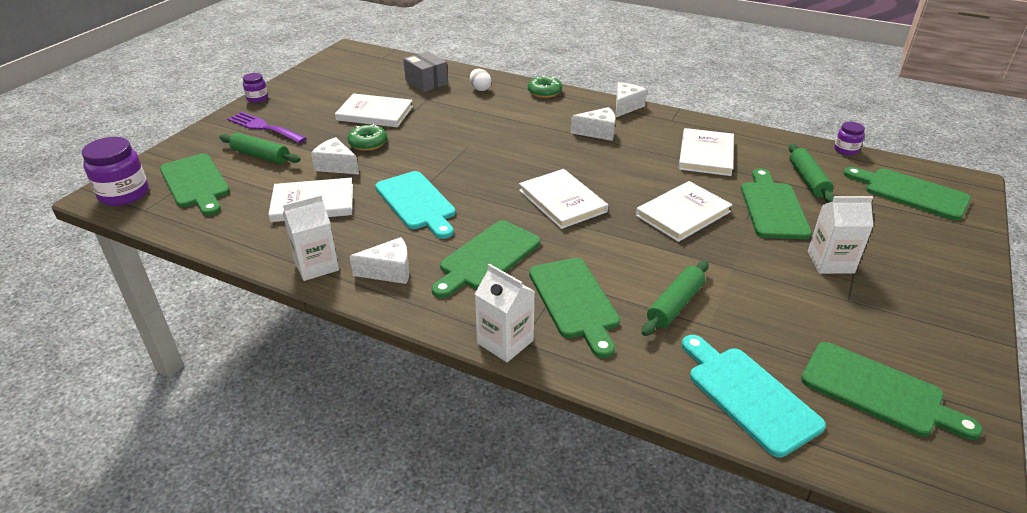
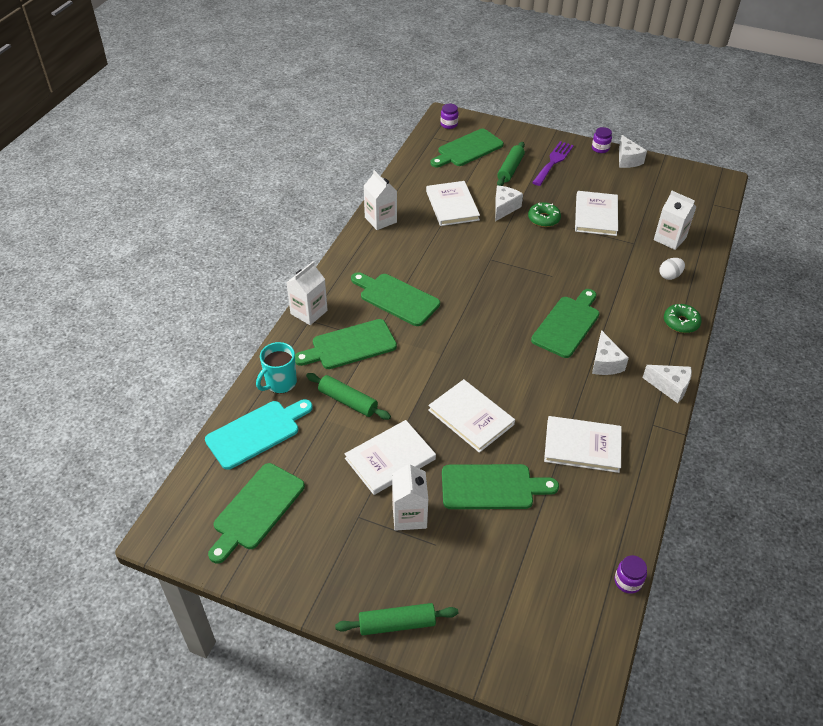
camera: 85 degrees right, 10 degrees up
(124, 194) = (449, 124): purple jar -> purple jar, size x0.54
(389, 271) = (377, 253): white cheese -> white cheese (627, 160)
(417, 203) = (461, 256): turquoise cutting board -> none
(426, 82) = (669, 239): grey box -> white carton
(562, 201) = (477, 338): white book -> white book (390, 459)
(651, 372) = (280, 383): none -> turquoise mug
(808, 180) = (550, 528): green rolling pin -> green rolling pin (397, 624)
(911, 193) = (543, 623): green cutting board -> green cutting board (567, 324)

